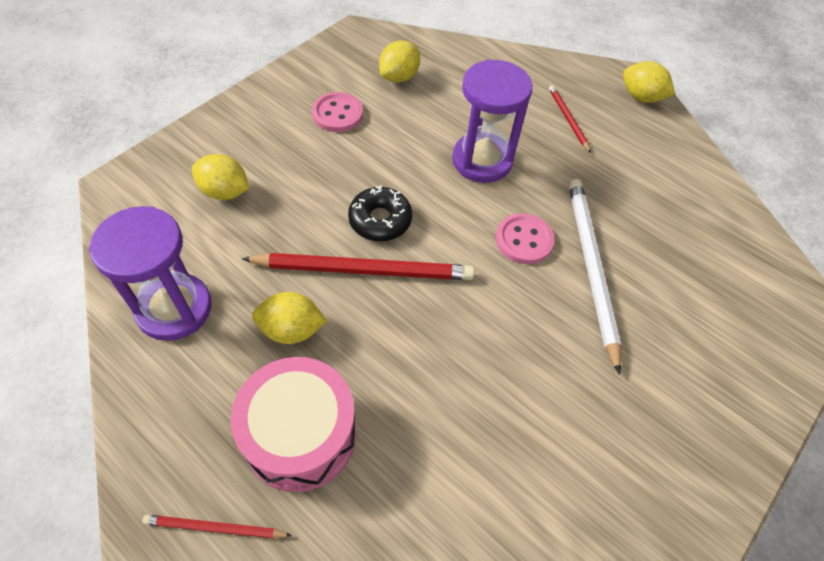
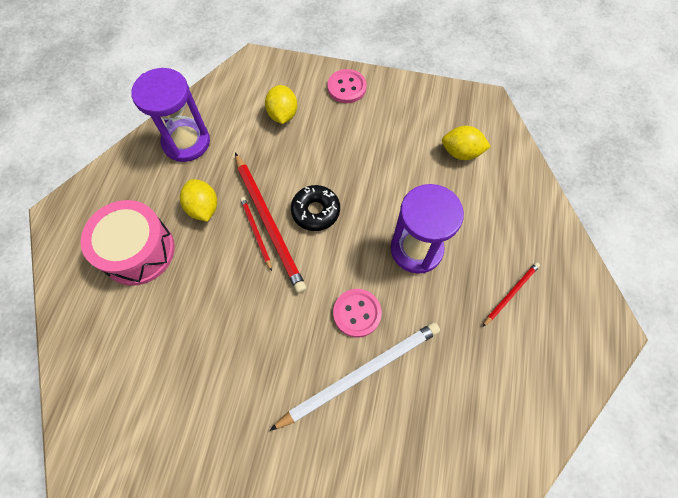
camera: 65 degrees right, 10 degrees up
(215, 528) = (69, 240): red pencil -> red pencil (256, 232)
(337, 114) = (393, 135): pink button -> pink button (346, 87)
(641, 97) = (590, 345): yellow lemon -> none

